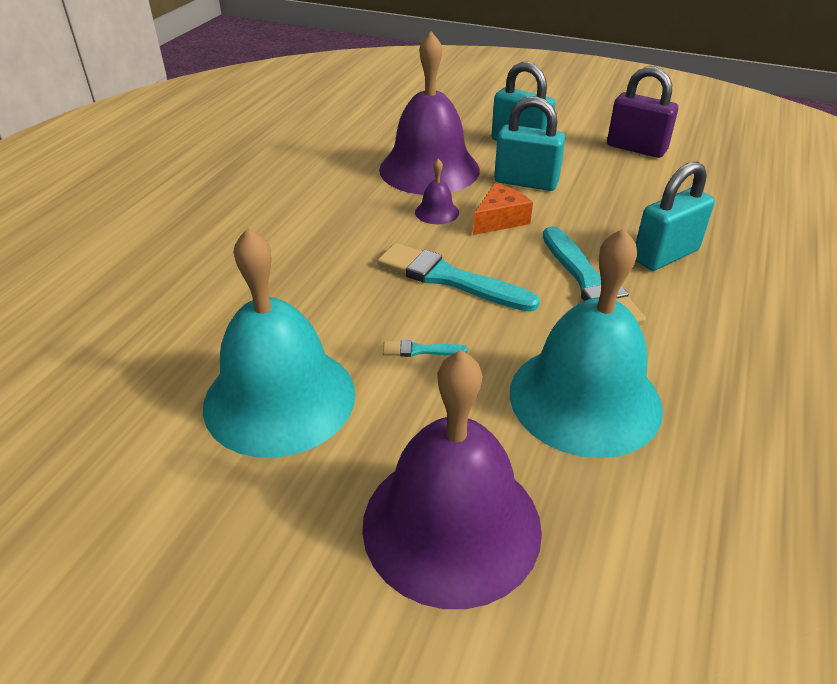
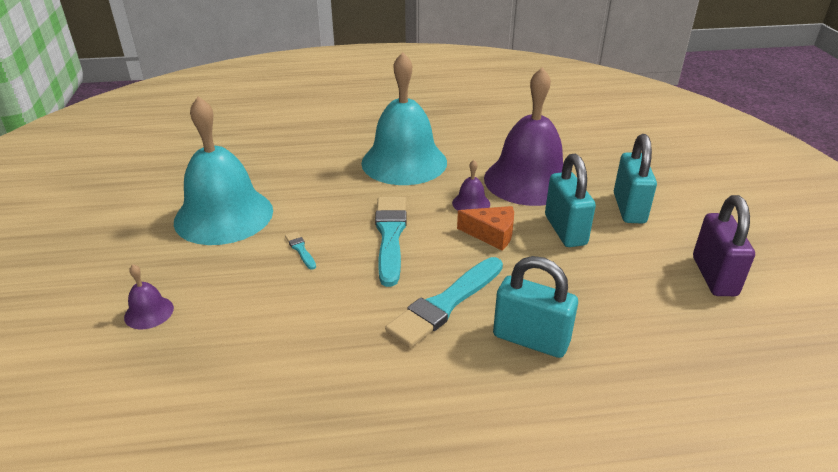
camera: 60 degrees right, 5 degrees down
(451, 525) = (149, 312): purple bell -> purple bell, size x0.40
(585, 398) = (296, 338): turquoise bell -> turquoise bell (404, 162)

